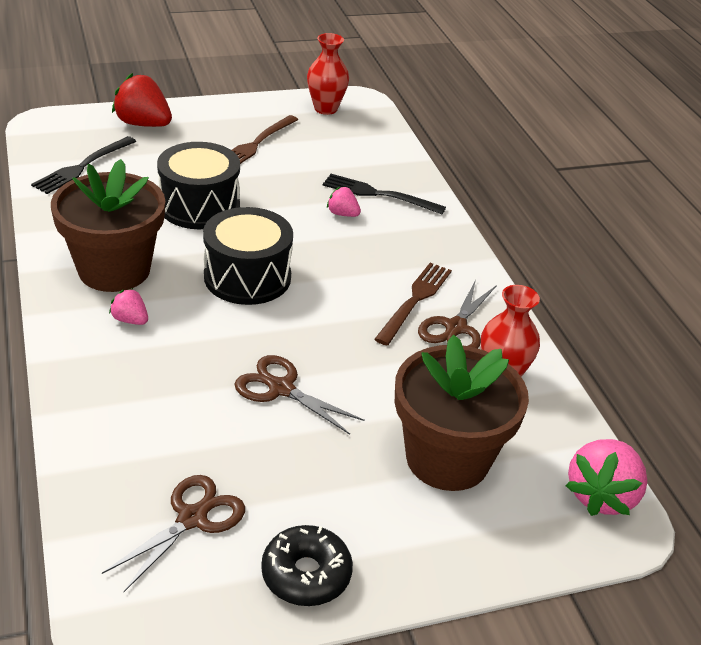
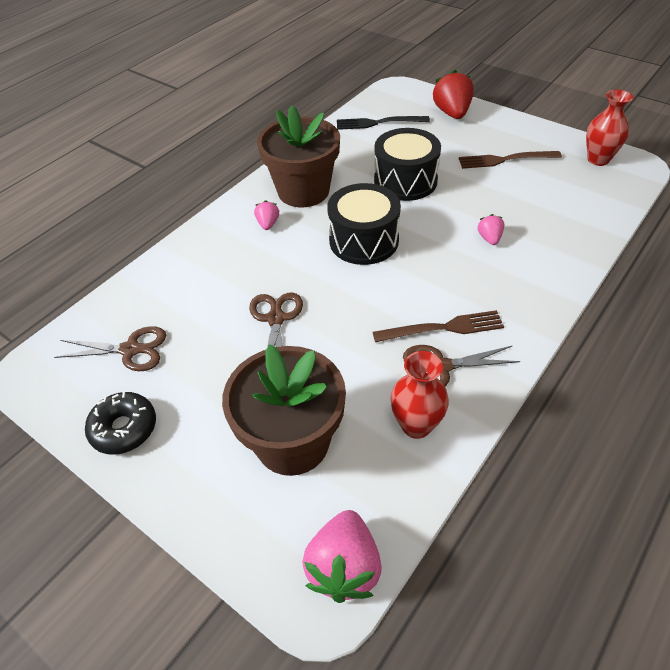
camera: 60 degrees right, 10 degrees up
(378, 194) = (538, 240): black fork -> none
(601, 496) = (344, 567): pink strawberry -> pink strawberry turned 75 degrees counterclockwise

